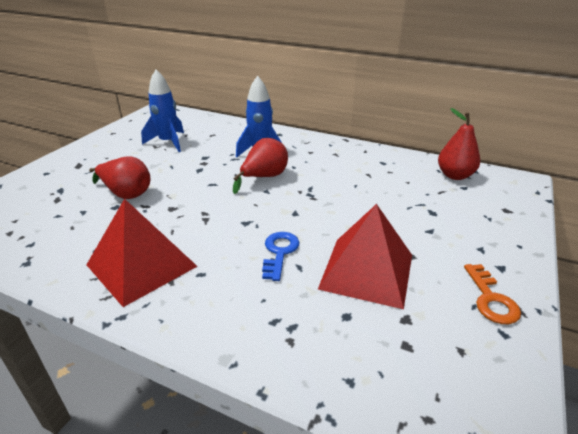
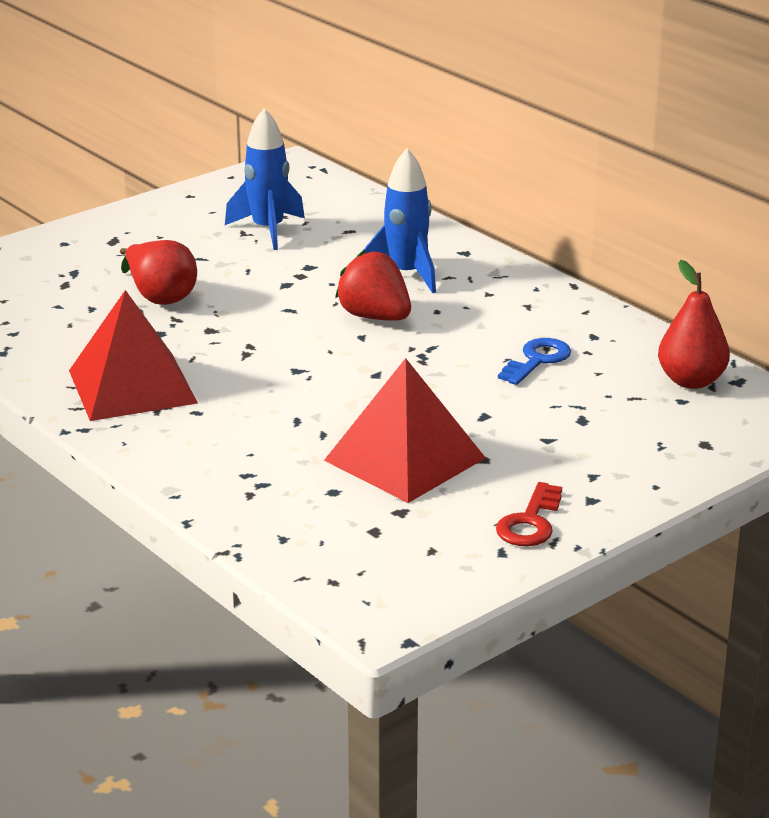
camera: 25 degrees right, 5 degrees down
(264, 177) = (375, 317): red pear -> red strawberry
(279, 252) = (311, 413): blue key -> blue key (537, 360)
(490, 299) = (530, 522): orange key -> red key

